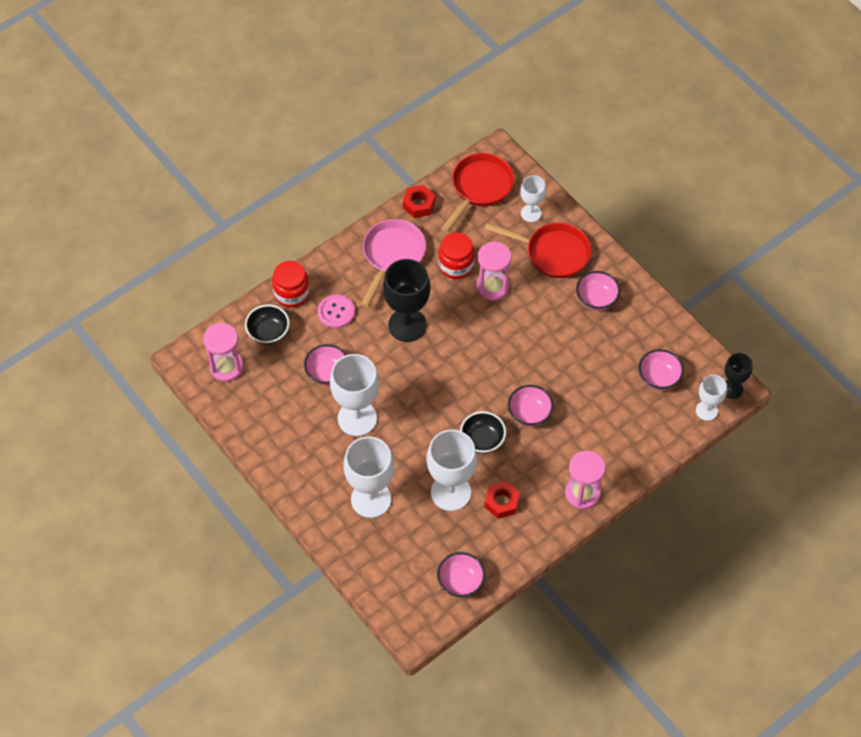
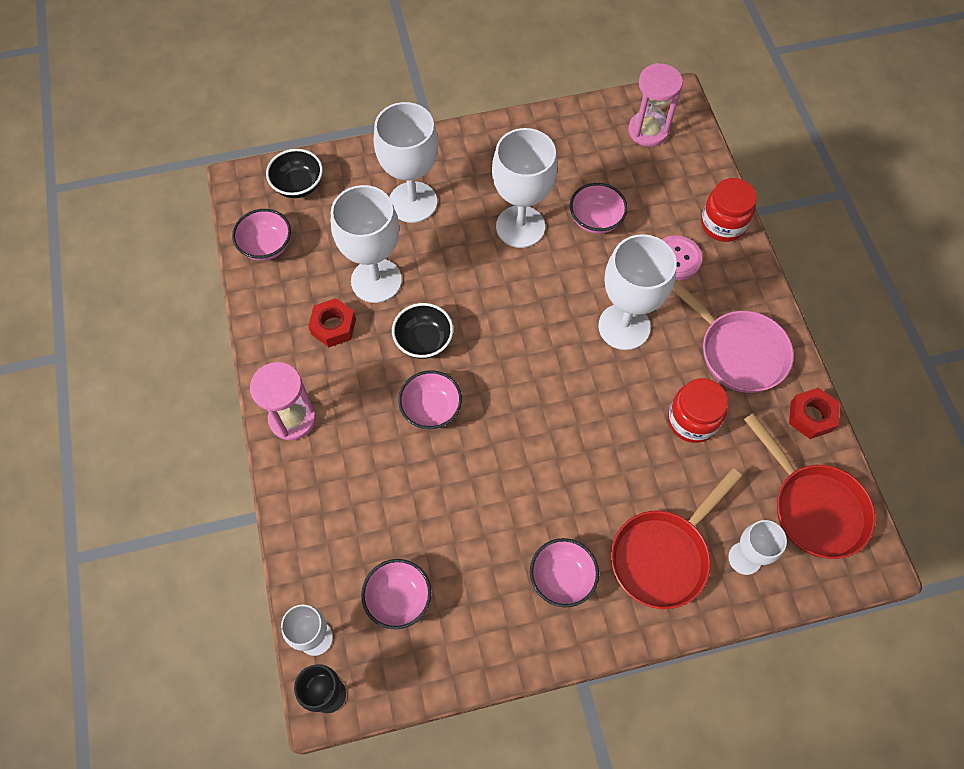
camera: 115 degrees right, 5 degrees up
(268, 332) = (677, 183): black bowl -> black bowl (298, 185)
(407, 325) = (624, 326): black goblet -> white goblet
(492, 287) = (639, 450): pink hourglass -> none

